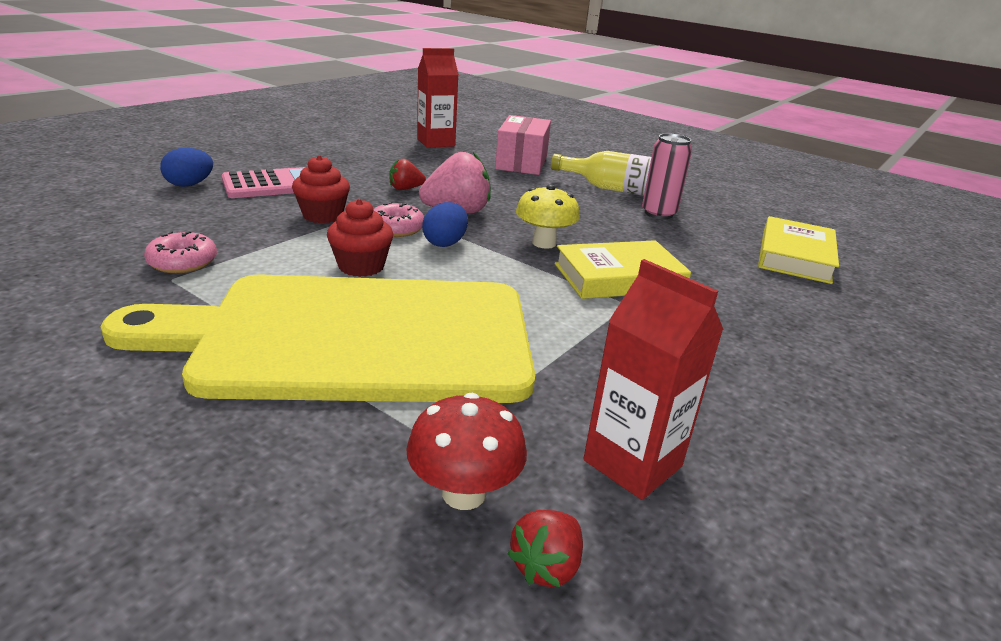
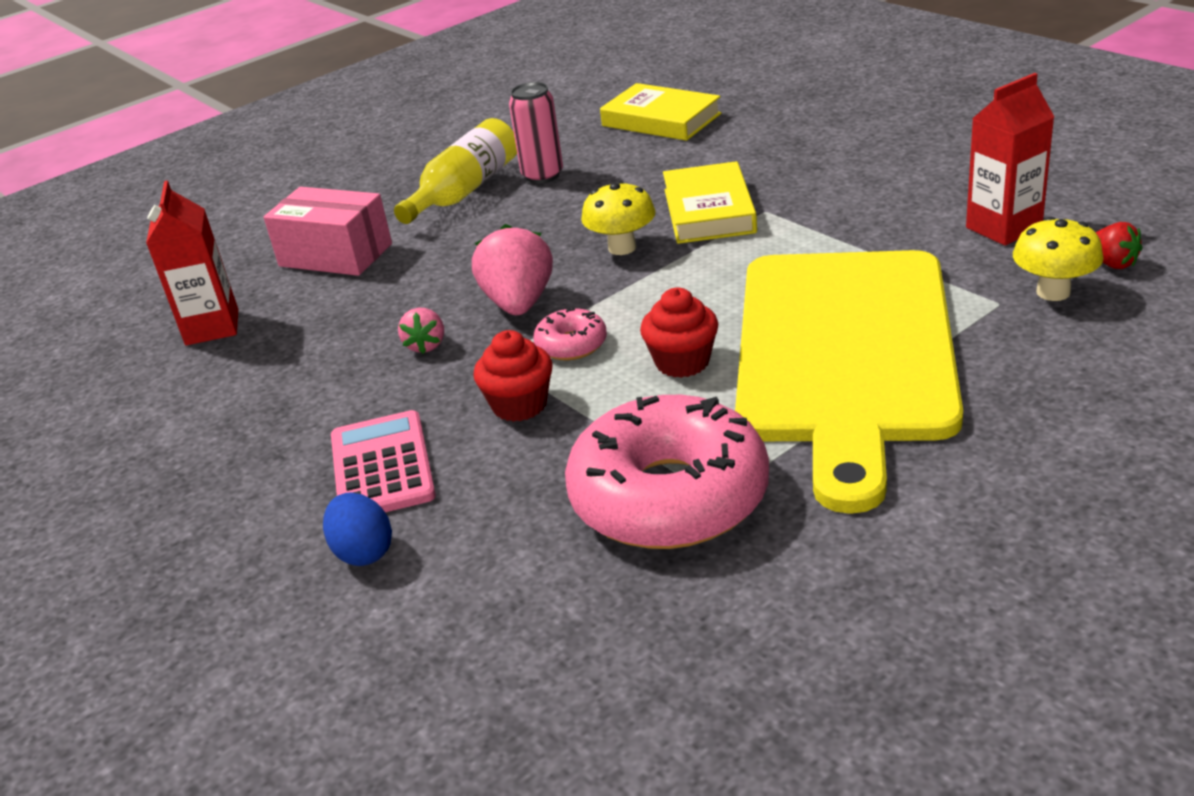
camera: 70 degrees left, 5 degrees up
(183, 262) = (669, 496): pink donut -> pink donut, size x2.29
(405, 189) = (426, 345): red strawberry -> pink strawberry
(445, 243) = (618, 309): blue egg -> none
(464, 493) = (1053, 292): red mushroom -> yellow mushroom

